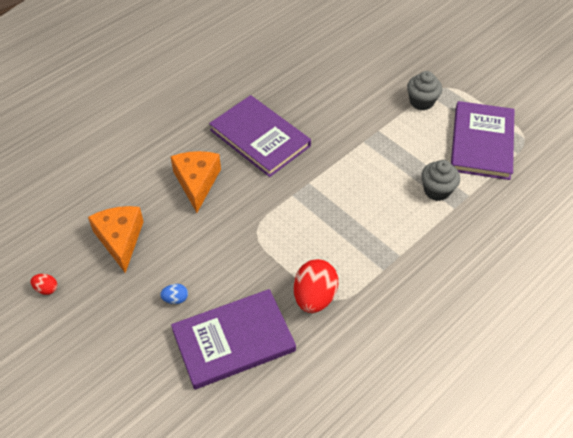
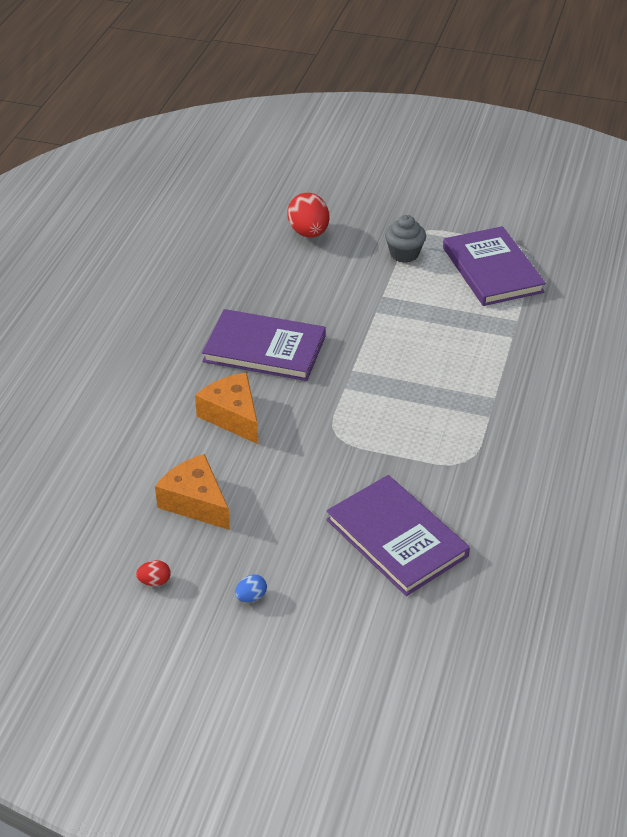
camera: 30 degrees left, 10 degrees down
(175, 299) = (305, 529): blue egg -> blue egg (251, 597)
(233, 340) = (396, 538): purple book -> purple book turned 75 degrees counterclockwise
(314, 297) = (443, 467): red egg -> red egg (308, 233)
(437, 190) = (484, 328): grey cupcake -> none

